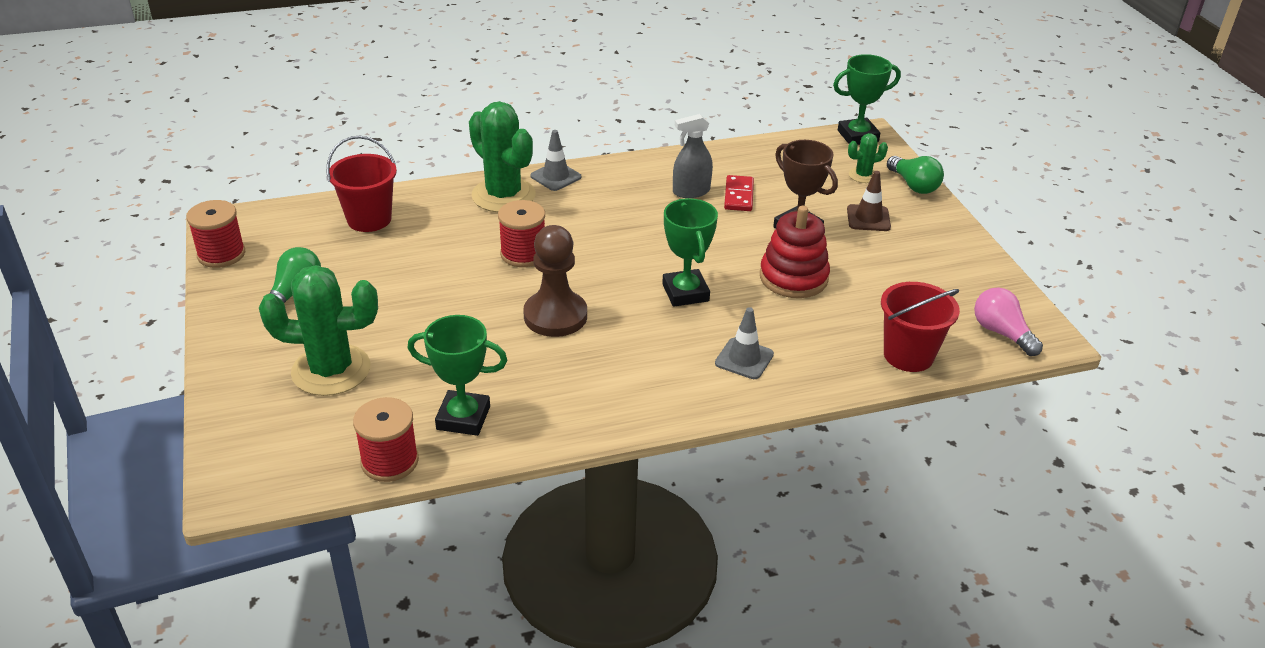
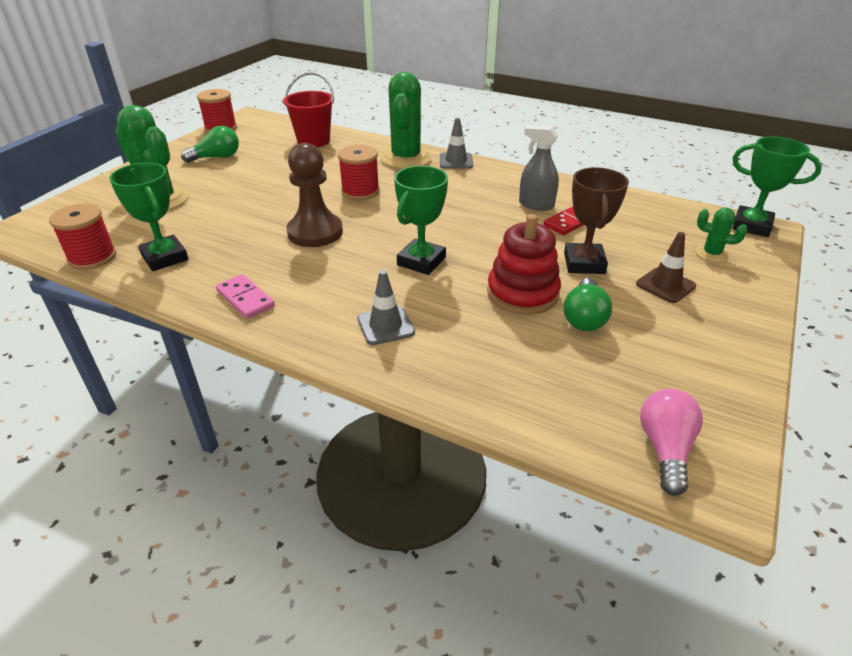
camera: 45 degrees right, 0 degrees up
(606, 406) = (245, 299): none -> pink domino
(908, 355) = (529, 407): red bucket -> none
(914, 185) = (756, 282): green light bulb -> green light bulb (584, 317)

